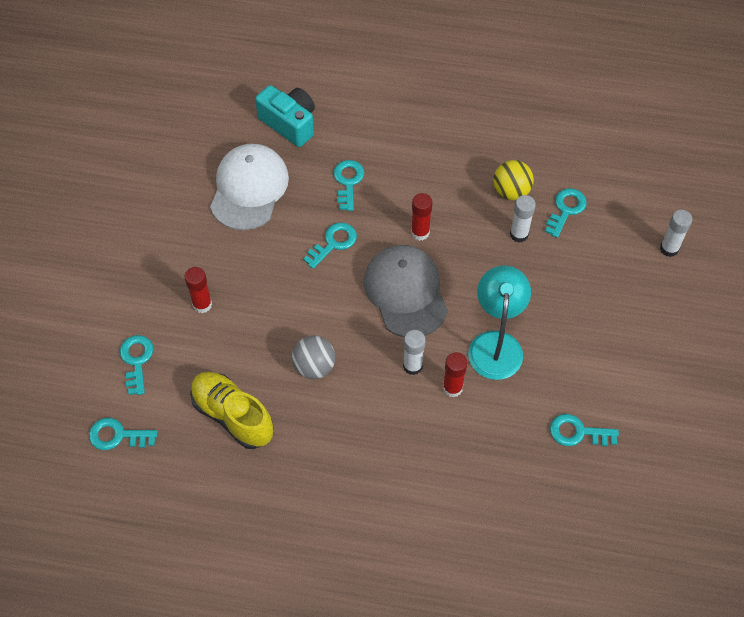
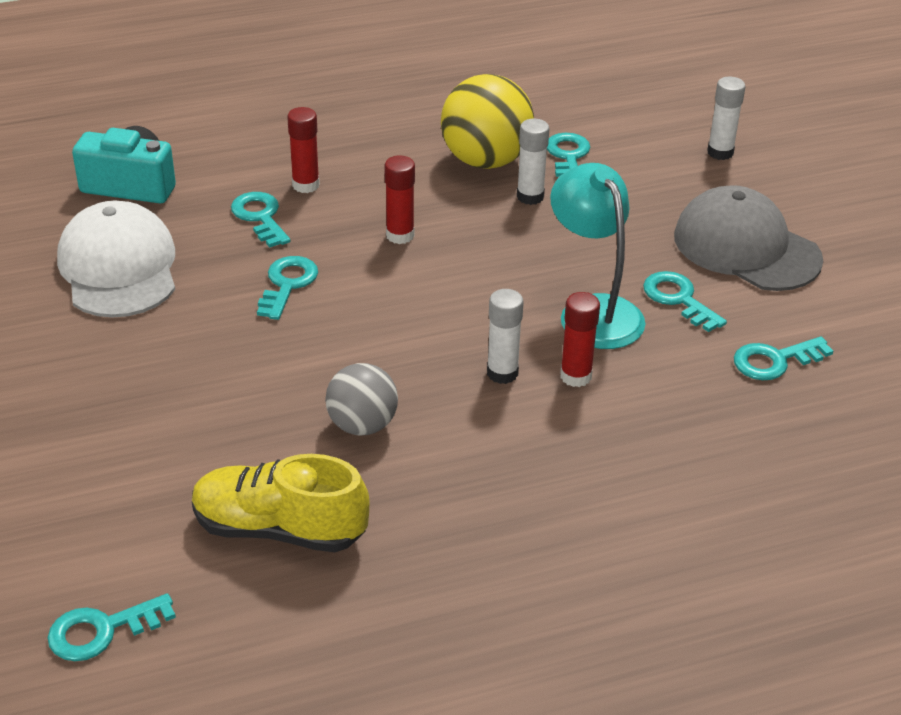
camera: 30 degrees left, 20 degrees down
(136, 360) = (71, 522): turquoise key -> turquoise key (678, 299)
(202, 304) = (136, 417): red glue stick -> red glue stick (306, 185)
(405, 292) = (429, 301): grey cap -> grey cap (746, 248)
(511, 191) = (485, 160): yellow ball -> yellow ball, size x1.60

